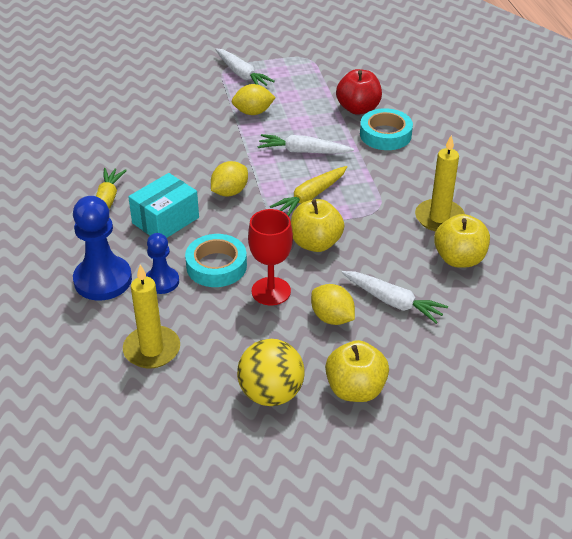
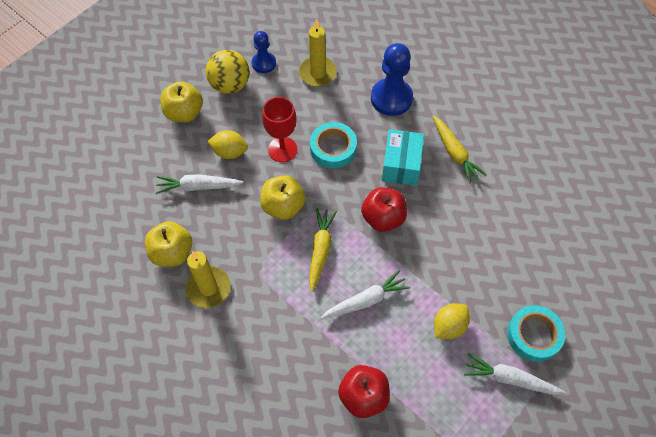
camera: 145 degrees right, 20 degrees up
(162, 282) = (355, 117): blue pawn -> blue pawn (264, 63)
(229, 192) = (383, 218): yellow lemon -> red apple
(385, 135) = (313, 371): turquoise tape -> turquoise tape (533, 335)

